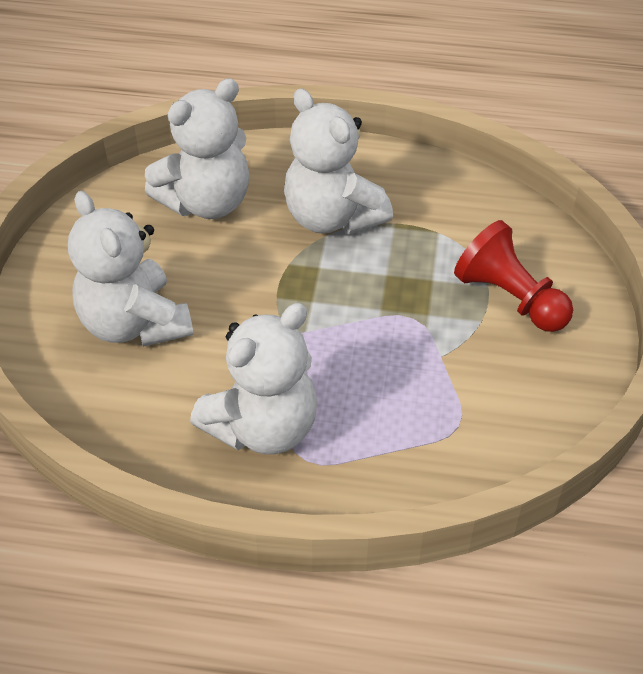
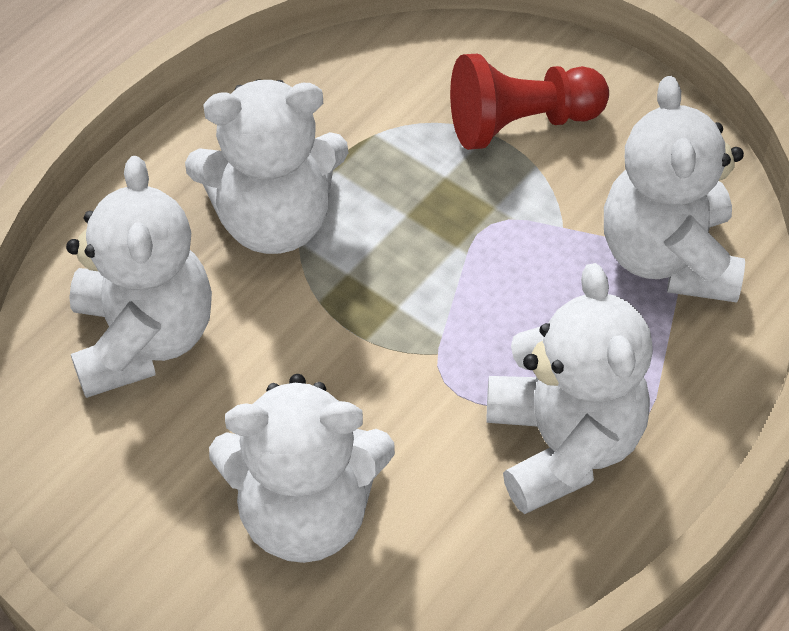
camera: 60 degrees left, 5 degrees up
(460, 423) = (668, 257): none -> white teddy bear

